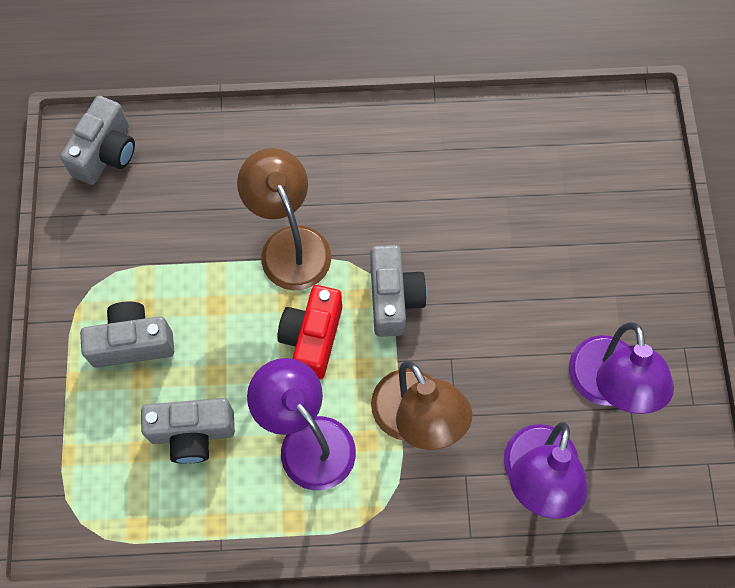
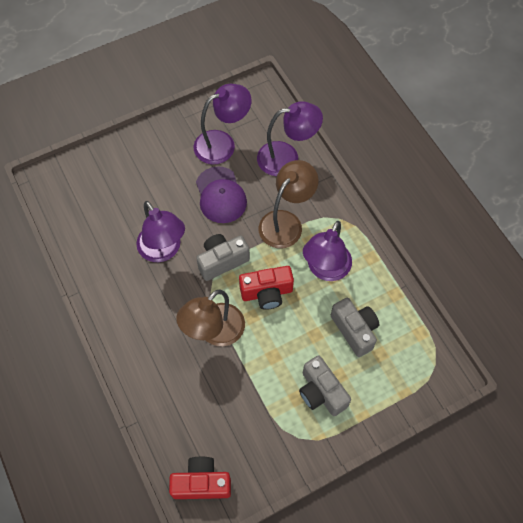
camera: 115 degrees left, 5 degrees down
(106, 153) = (202, 483): grey camera -> red camera
(448, 227) = (163, 250): none -> purple lamp
(508, 343) = (220, 195): none -> purple cap

